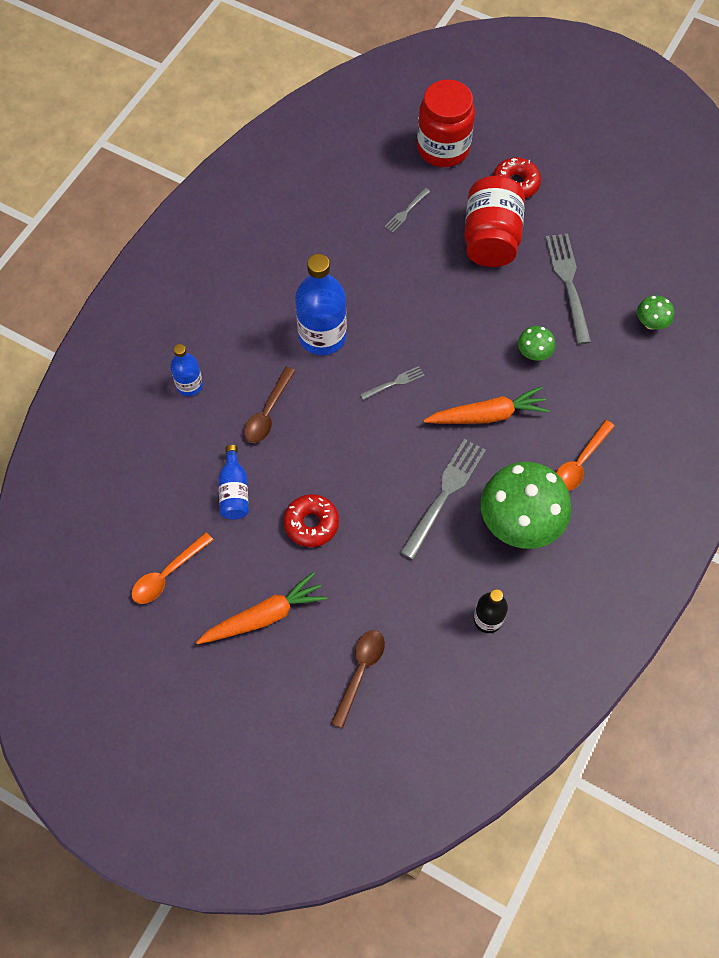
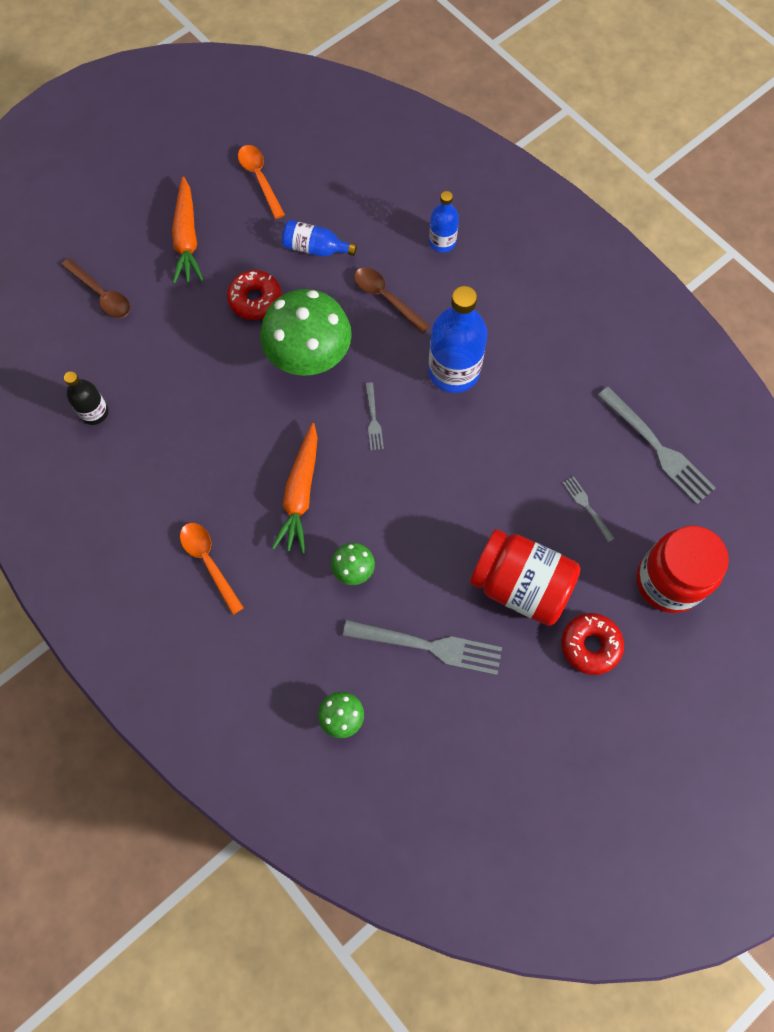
camera: 110 degrees right, 5 degrees up
(444, 494) = (232, 421): grey fork -> grey fork (657, 448)
(519, 523) = (172, 477): green mushroom -> green mushroom (309, 357)

